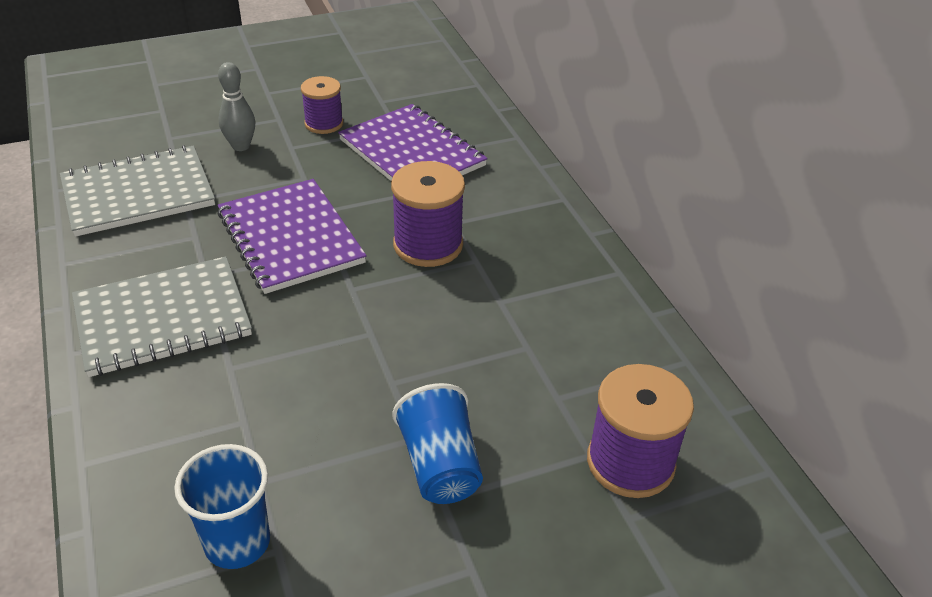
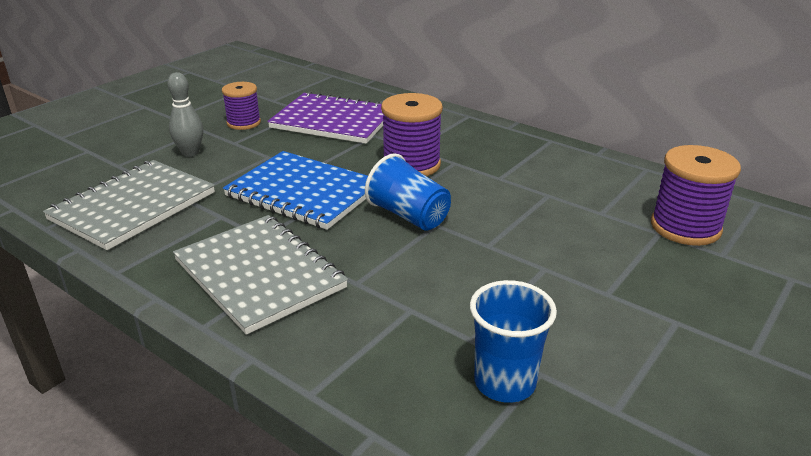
camera: 30 degrees left, 10 degrees down
(162, 318) = (259, 274): grey notebook -> grey notebook turned 75 degrees counterclockwise
(290, 238) = (303, 192): purple notebook -> blue notebook
(440, 465) = (581, 276): blue cup -> blue cup (409, 216)

